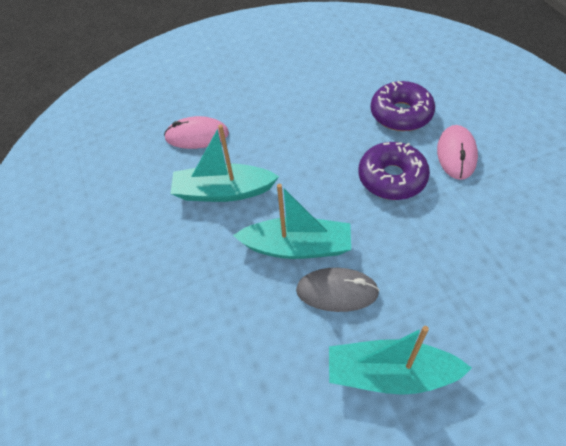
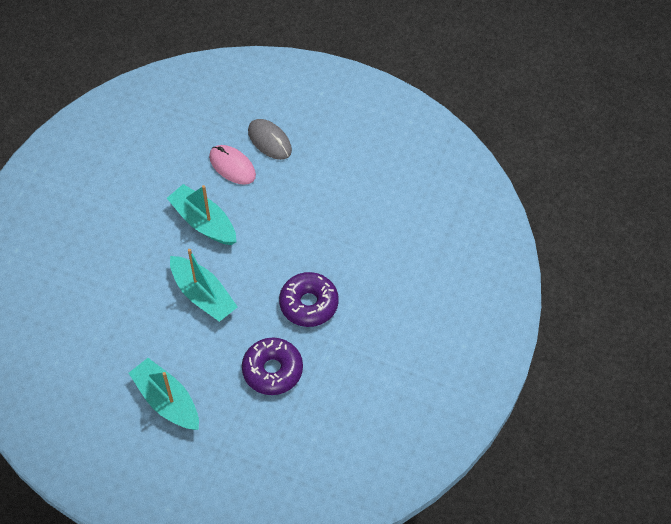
camera: 40 degrees right, 5 degrees up
(337, 291) = (193, 338): grey mouse -> grey mouse (269, 141)
(401, 114) = (376, 266): purple donut -> purple donut (272, 370)
(456, 154) = (369, 325): pink mouse -> none

